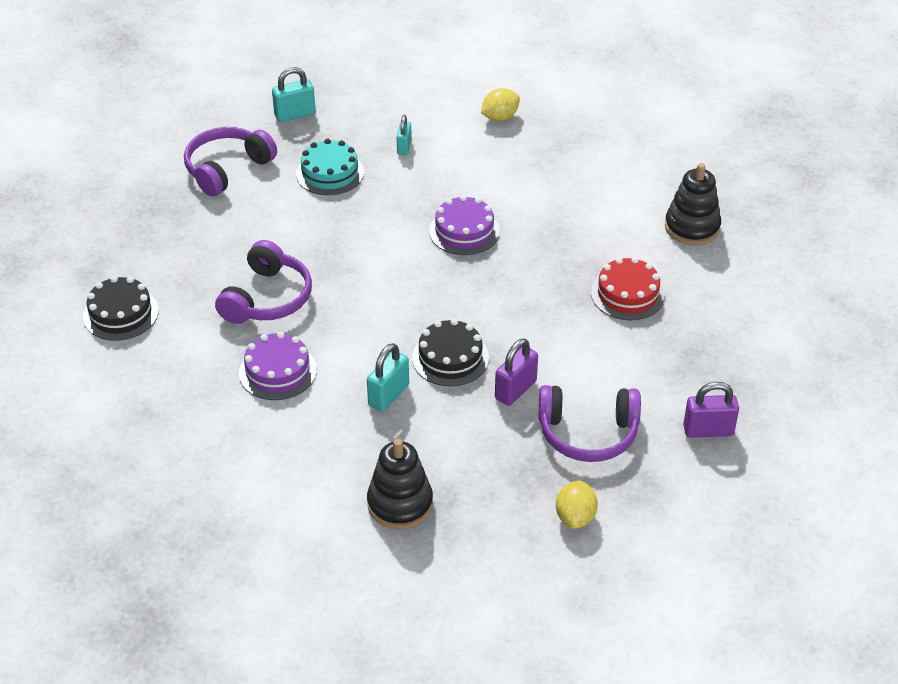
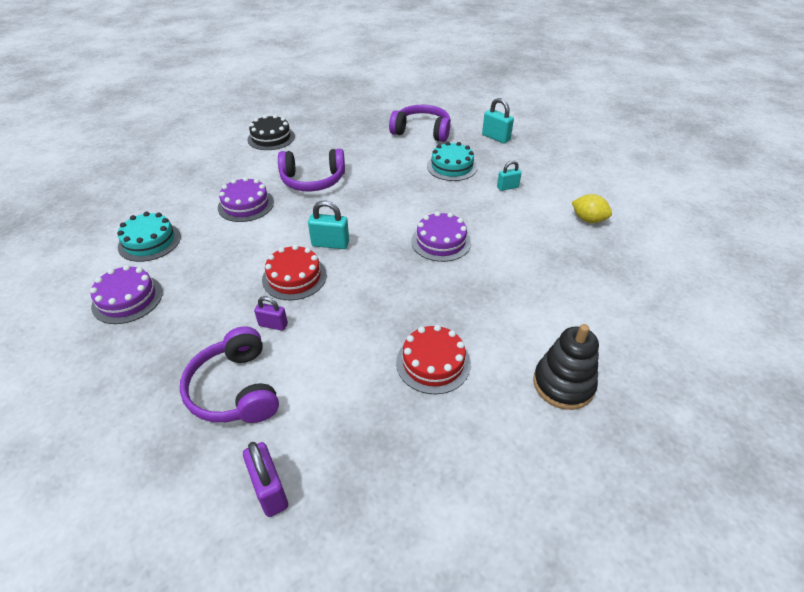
camera: 65 degrees right, 0 degrees up
(296, 474) = (149, 241): none -> turquoise cake
(388, 395) = (241, 259): turquoise padlock -> turquoise padlock (330, 244)
(400, 504) = (127, 299): black stacking toy -> purple cake
(450, 358) = (294, 277): black cake -> red cake
(515, 390) = (273, 325): purple padlock -> purple padlock, size x0.66
(575, 517) = (126, 412): yellow lemon -> none

